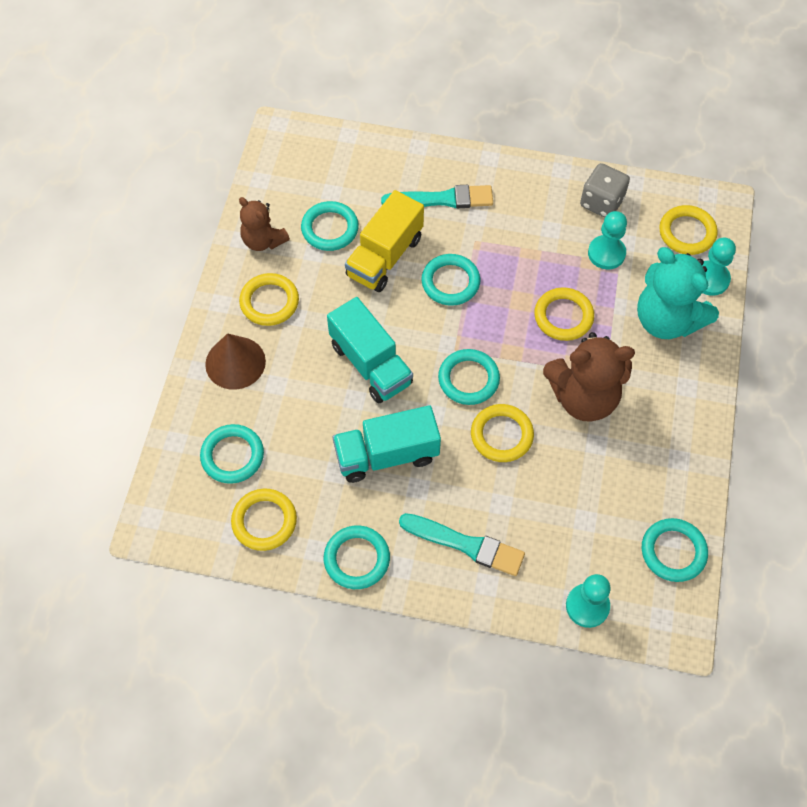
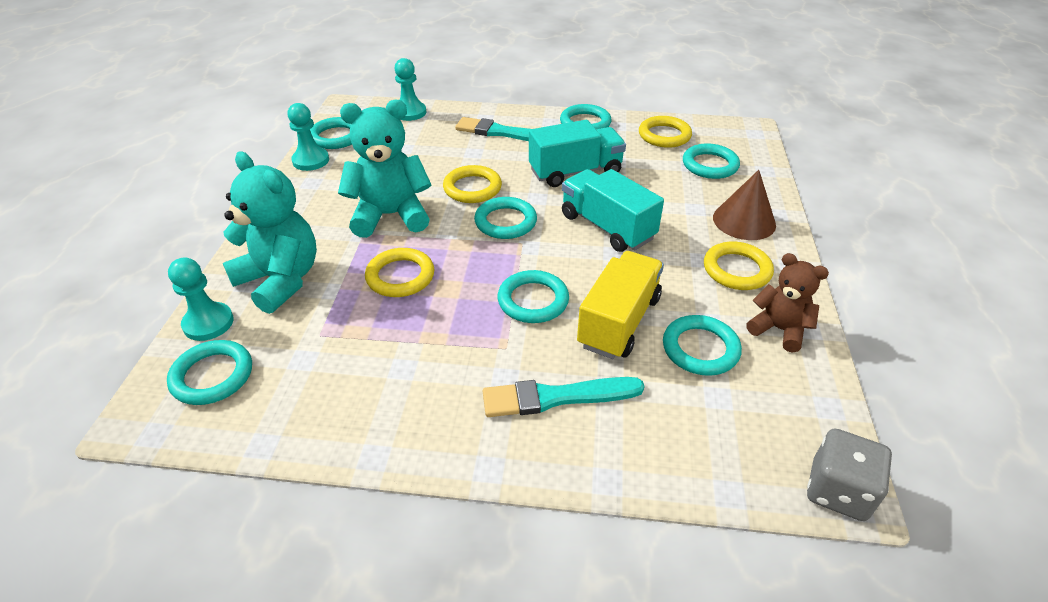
camera: 175 degrees right, 20 degrees down
(583, 397) = (390, 215): brown teddy bear -> turquoise teddy bear
(601, 202) = (322, 409): grey dice -> grey dice (838, 491)
(606, 253) = (333, 343): turquoise pawn -> turquoise pawn (311, 160)
(687, 233) = (212, 376): yellow ring -> turquoise ring

